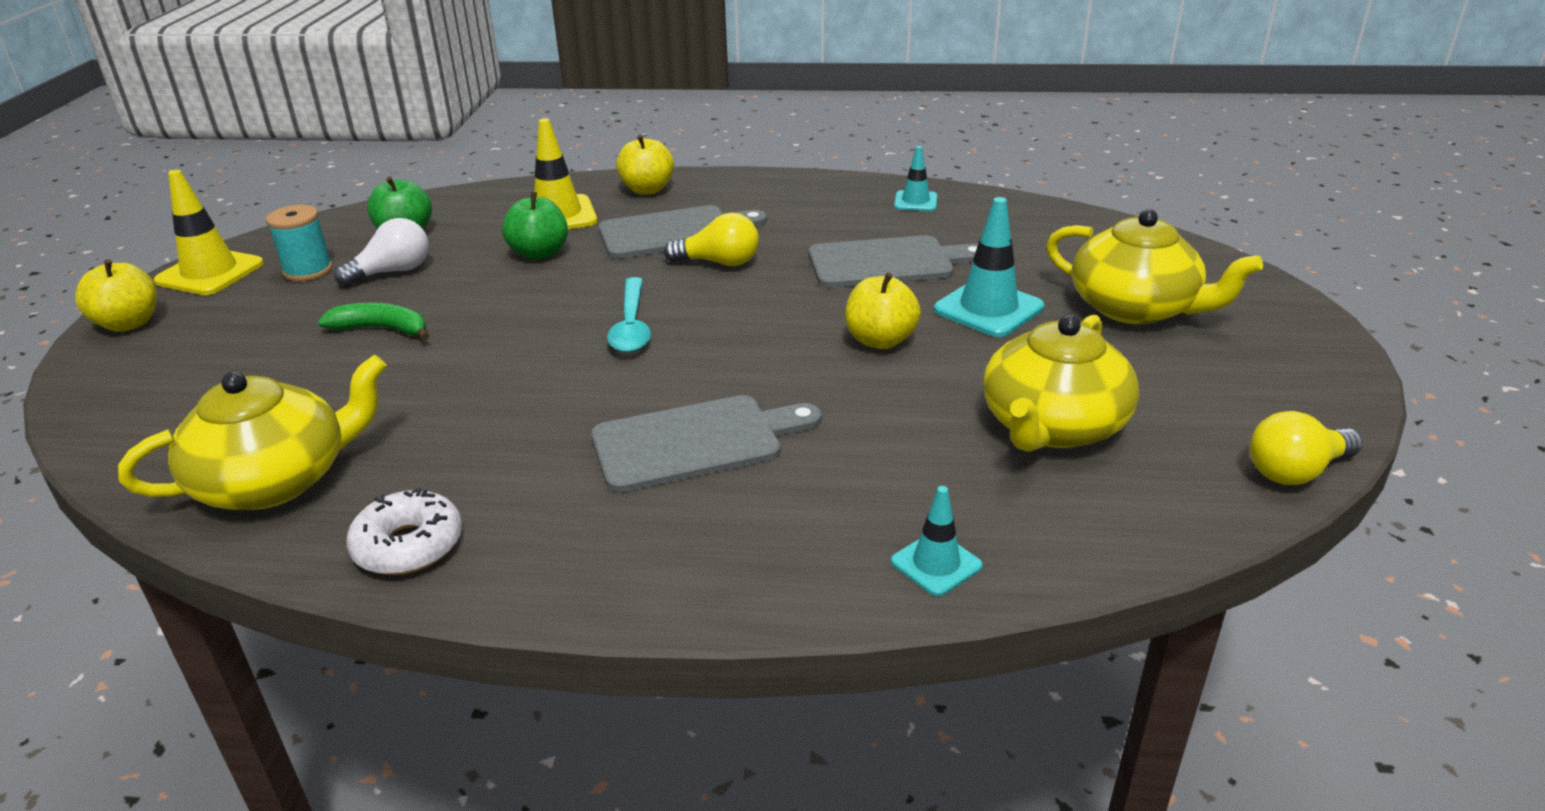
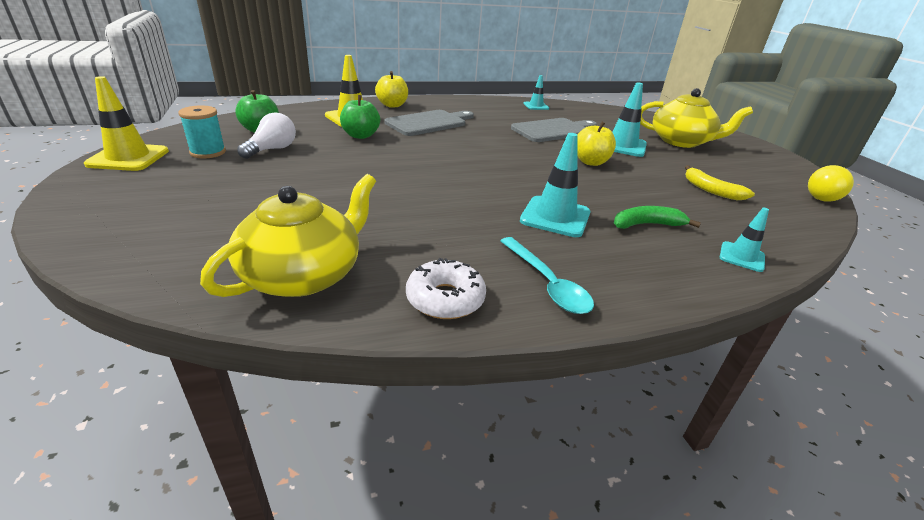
camera: 25 degrees left, 0 degrees up
(129, 323) = (82, 192): yellow apple -> none
(382, 329) = (296, 179): green banana -> green banana (647, 224)
(631, 326) = (454, 165): turquoise spoon -> turquoise spoon (547, 283)
(695, 442) = (555, 217): grey cutting board -> turquoise traffic cone
(719, 263) = (469, 134): yellow light bulb -> none
(1052, 426) = (710, 190): yellow teapot -> yellow banana

